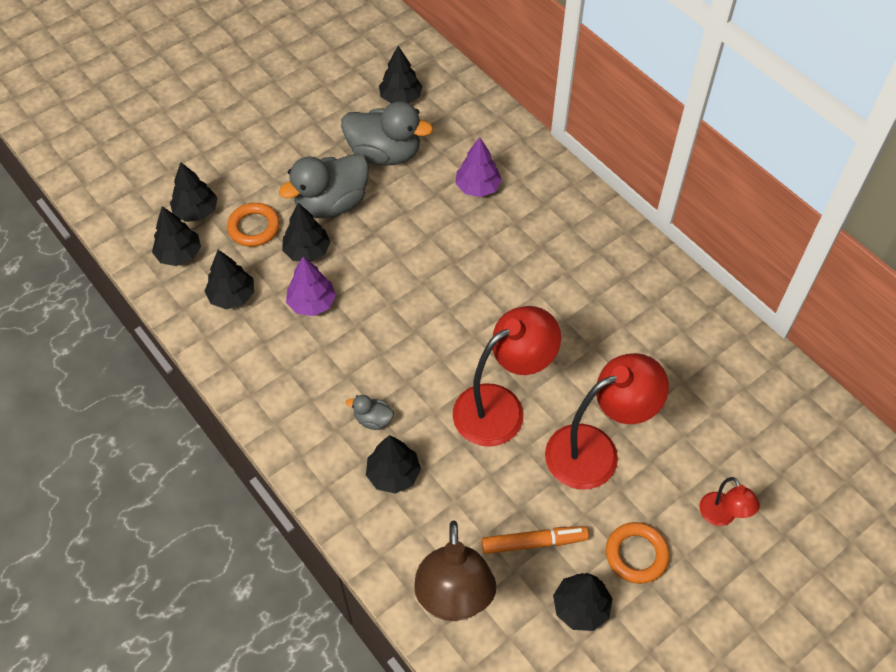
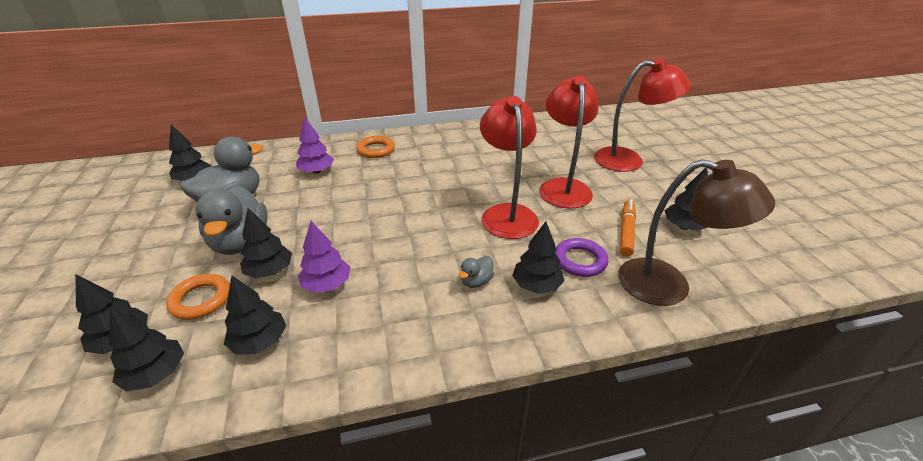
camera: 65 degrees left, 20 degrees down
(453, 505) = (580, 261): none -> purple ring
(636, 554) = (647, 194): orange ring -> orange ring (376, 150)
(721, 516) = (628, 160): red lamp -> red lamp, size x2.03

